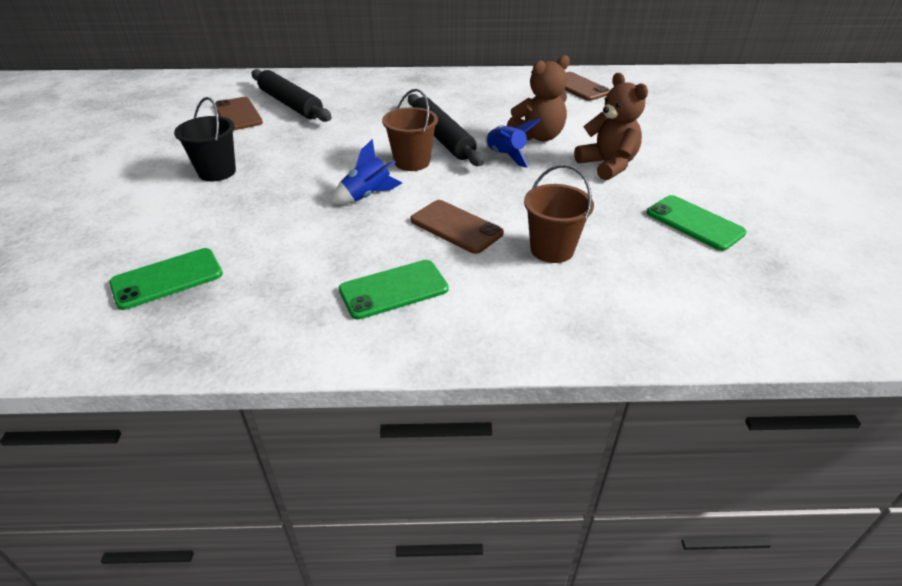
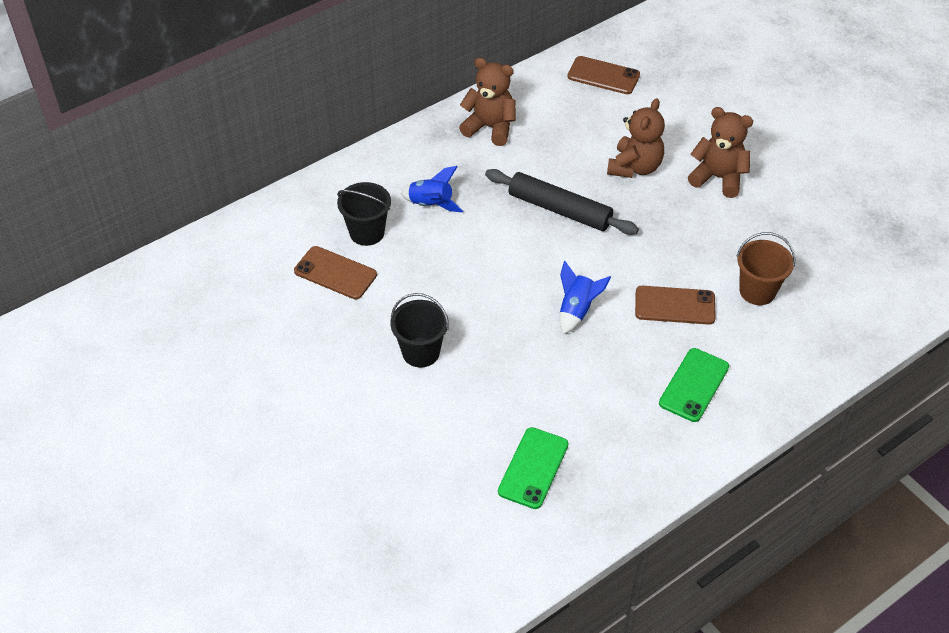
camera: 35 degrees left, 10 degrees up
(290, 104) = (367, 232): black rolling pin -> black bucket
(412, 162) = (568, 253): brown bucket -> none
(454, 86) = (490, 127): none -> brown teddy bear
(506, 156) = (633, 206): blue rocket -> blue rocket (431, 204)
(694, 223) = (824, 213): green phone -> none

